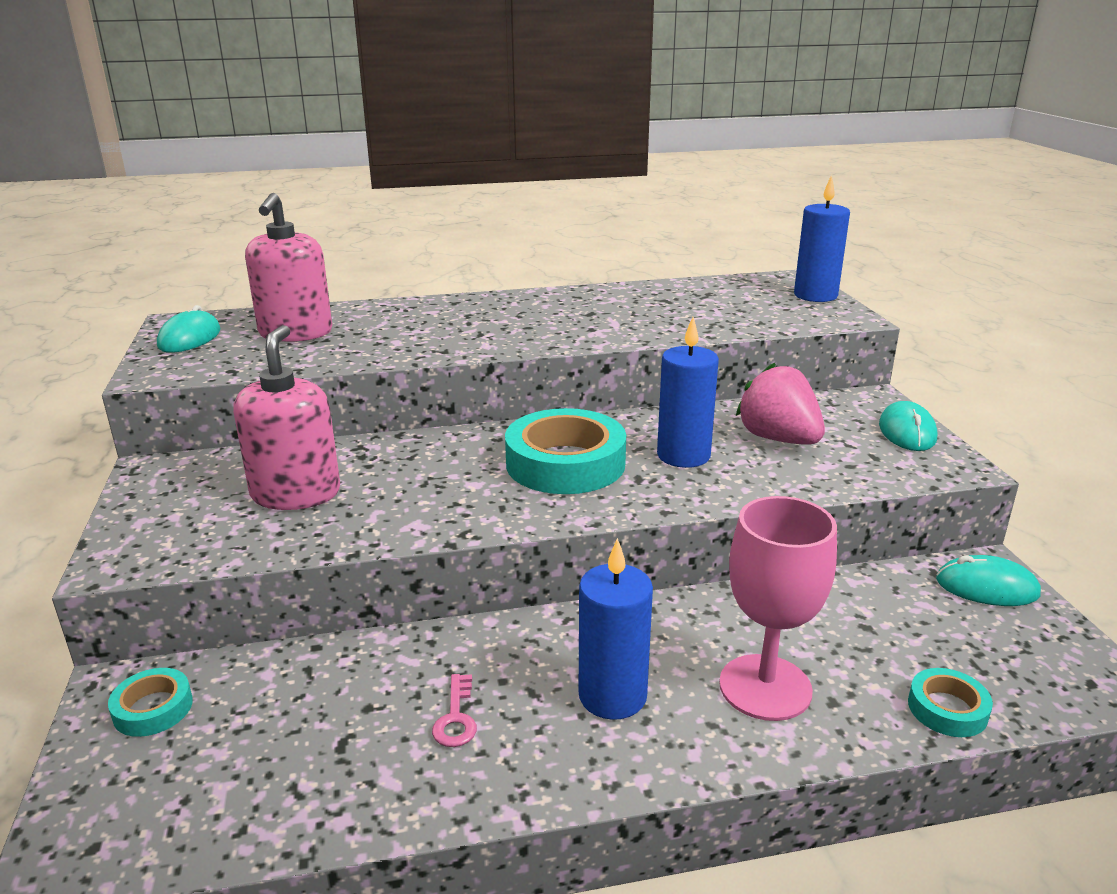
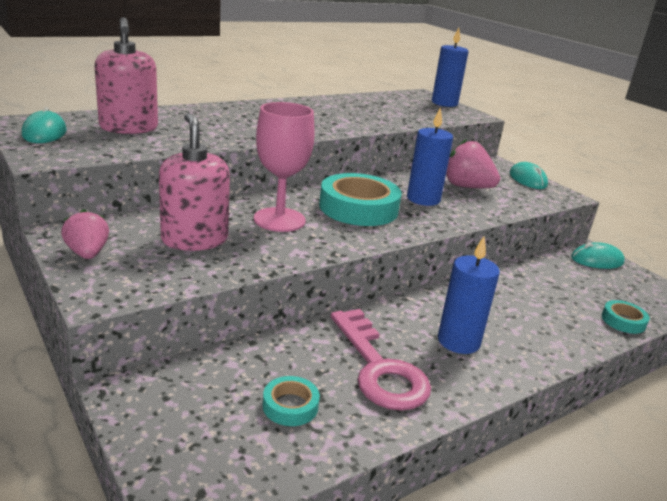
camera: 25 degrees left, 0 degrees up
(153, 708) = (166, 399): turquoise tape -> turquoise tape (290, 406)
(155, 501) = (87, 253): none -> pink strawberry
(456, 718) = (379, 368): pink key -> pink key, size x2.41
(765, 687) = (533, 324): pink goblet -> pink goblet (279, 220)

